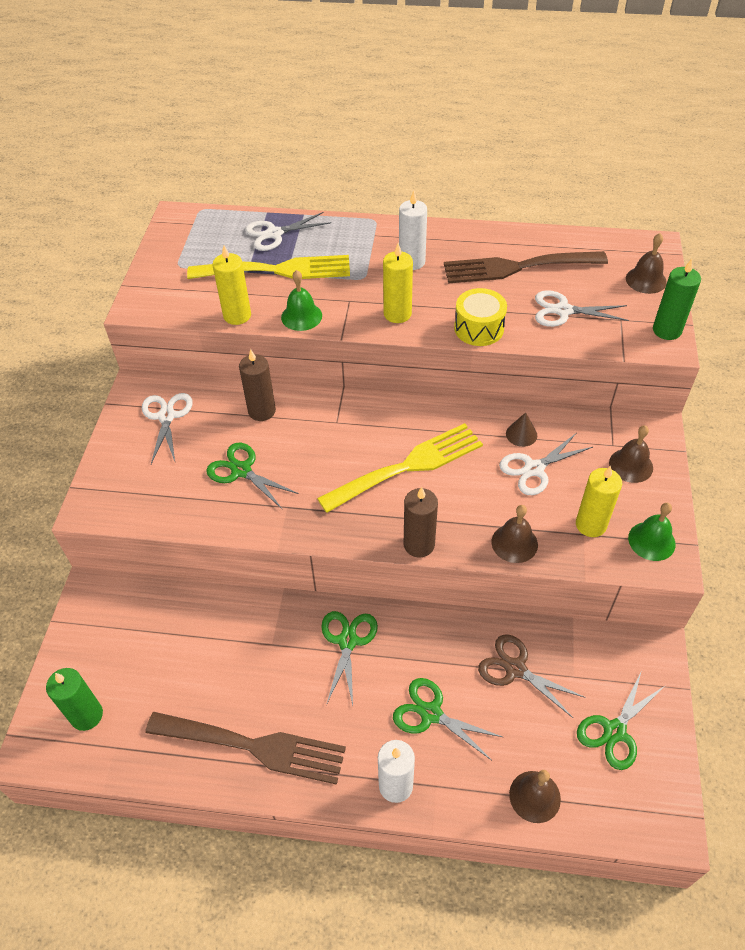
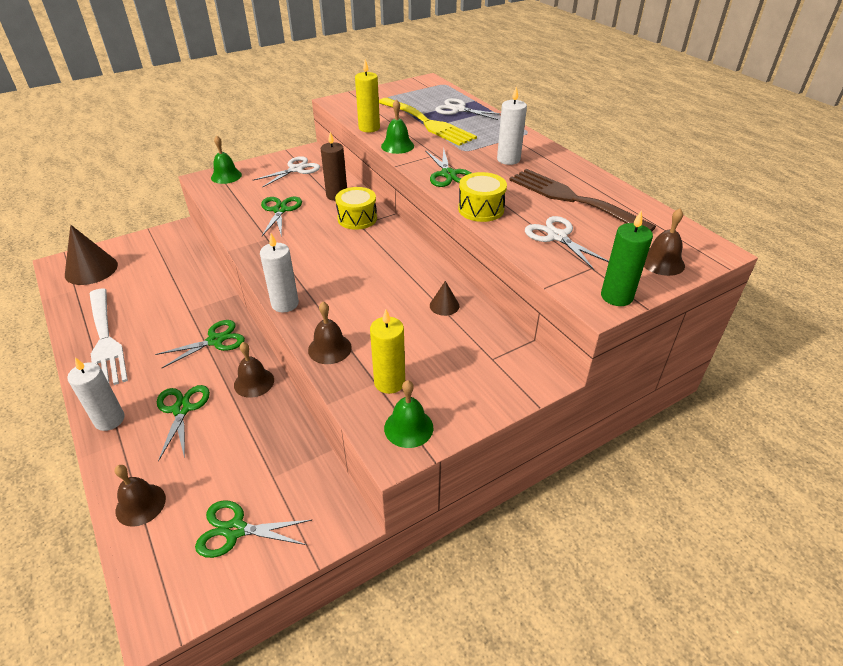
camera: 50 degrees right, 10 degrees down
(87, 715) = (91, 269): green candle -> brown cone
(108, 484) = (226, 176): none -> green bell
(254, 746) = (105, 341): brown fork -> white fork
(323, 418) = (357, 218): none -> yellow drum
(397, 314) = (448, 174): yellow candle -> green scissors
(408, 466) = (352, 268): yellow fork -> none
(419, 544) = (285, 304): brown candle -> white candle
(515, 668) = (254, 437): brown scissors -> none
(534, 469) = (416, 327): white scissors -> none
(631, 465) = (481, 379): brown bell -> brown bell (254, 382)

